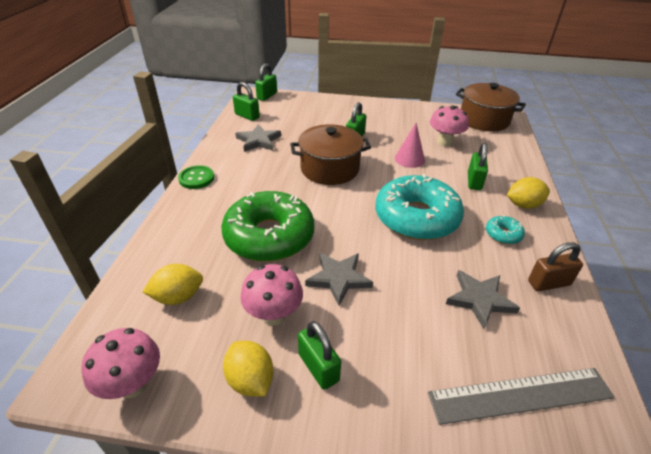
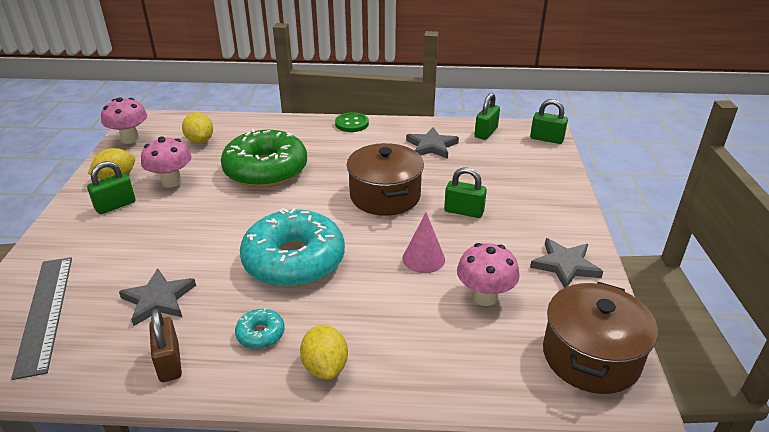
camera: 85 degrees right, 5 degrees down
(338, 278) = (205, 210): grey star -> grey star (565, 265)
(474, 181) = (379, 319): green padlock -> none

